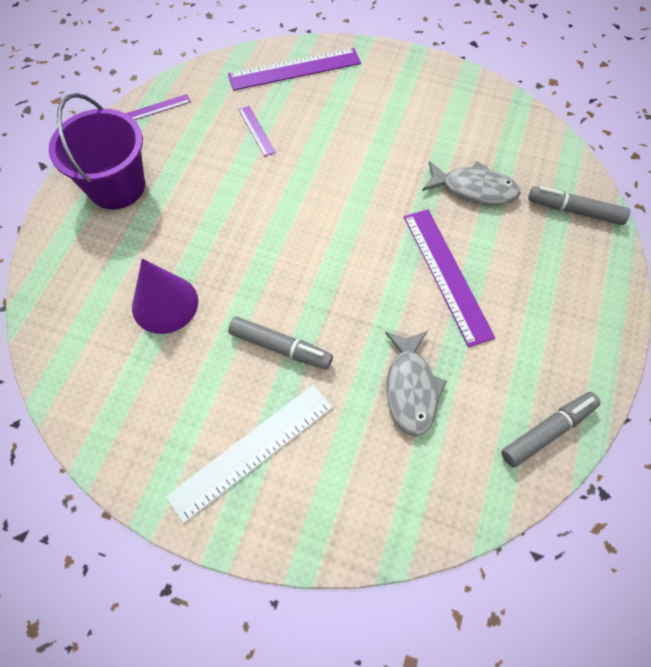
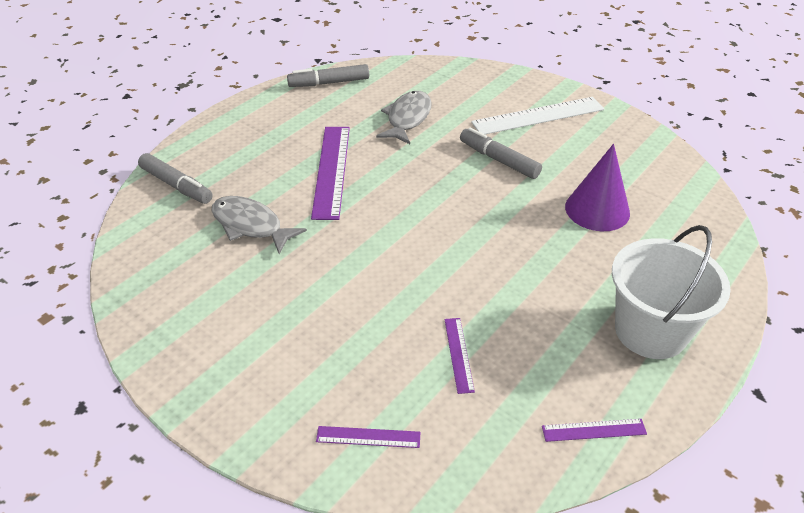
camera: 160 degrees left, 20 degrees down
(116, 186) = (650, 331): purple bucket -> white bucket
(294, 69) = (368, 437): purple ruler -> purple ruler, size x0.49

